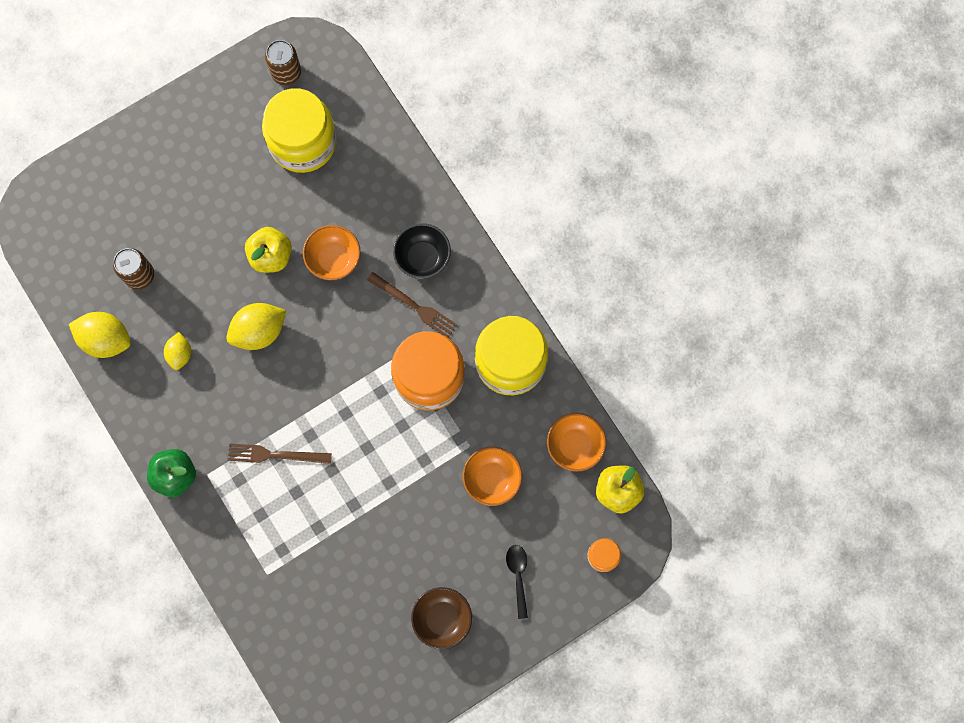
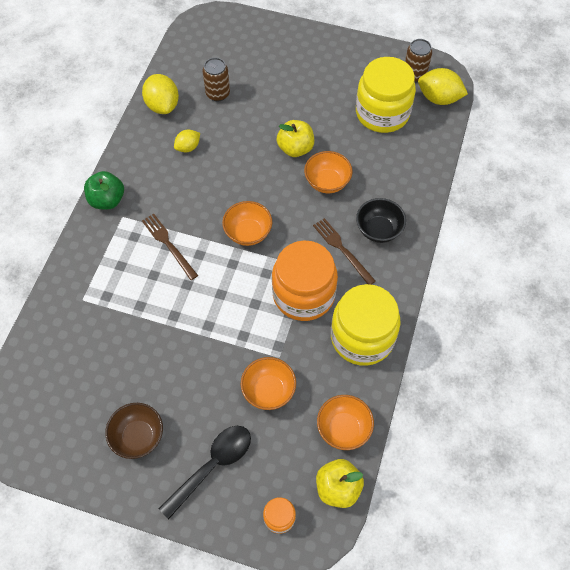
camera: 50 degrees right, 15 degrees down
(259, 331) = (241, 177): yellow lemon -> yellow lemon (439, 98)
(325, 374) = (248, 233): none -> orange bowl
(414, 306) = (342, 249): brown fork -> brown fork turned 150 degrees clockwise
(518, 576) = (212, 466): black spoon -> black spoon, size x1.64

